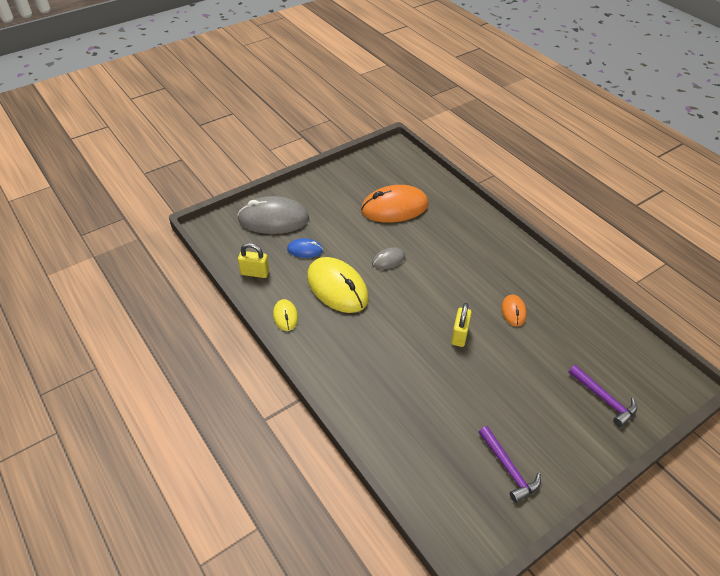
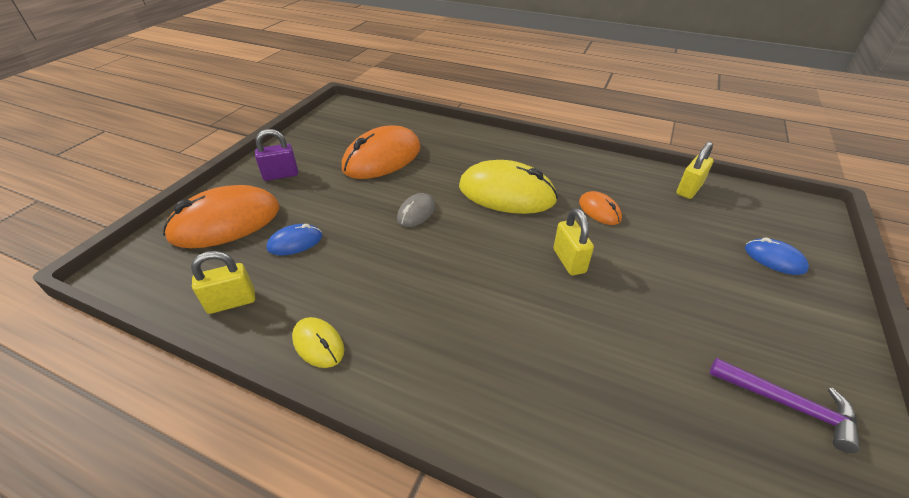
camera: 30 degrees left, 5 degrees down
(273, 219) = (226, 222): grey mouse -> orange mouse
(321, 196) = (281, 175): none -> purple padlock
(337, 287) = (372, 270): yellow mouse -> yellow mouse (506, 193)
(600, 325) = (689, 189): none -> yellow padlock
(604, 399) = (774, 259): purple hammer -> blue mouse

